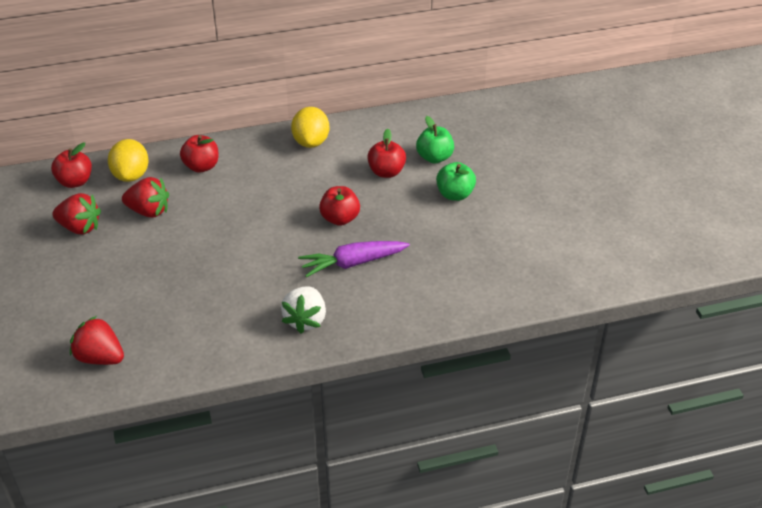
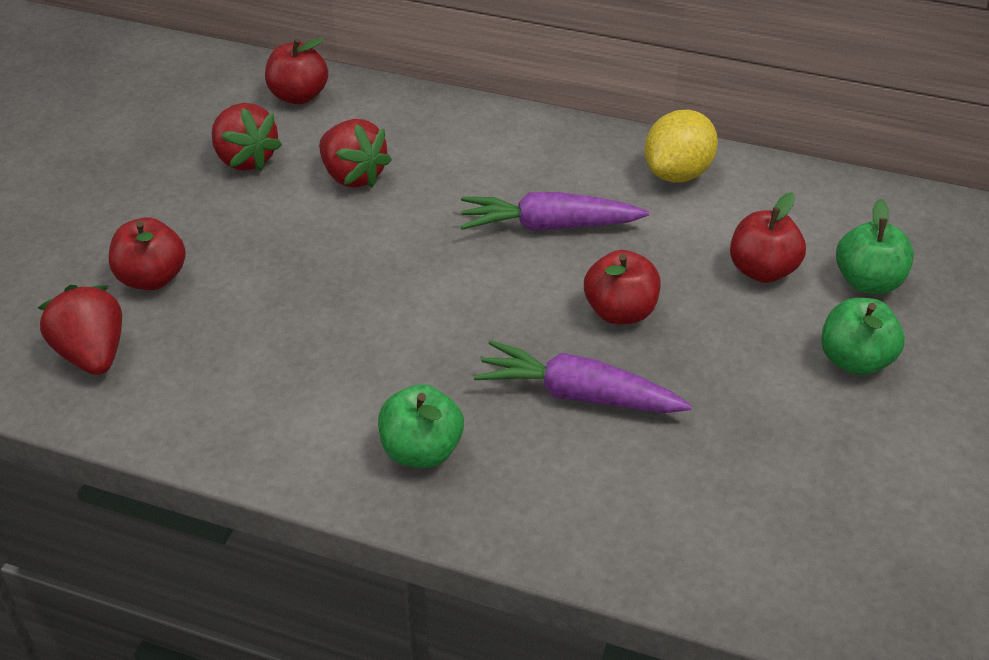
camera: 35 degrees right, 0 degrees up
(131, 175) = (377, 117): yellow lemon -> none
(201, 166) = (482, 144): red apple -> red apple (152, 279)
(272, 193) = (548, 226): none -> purple carrot
(305, 320) = (421, 451): white strawberry -> green apple

